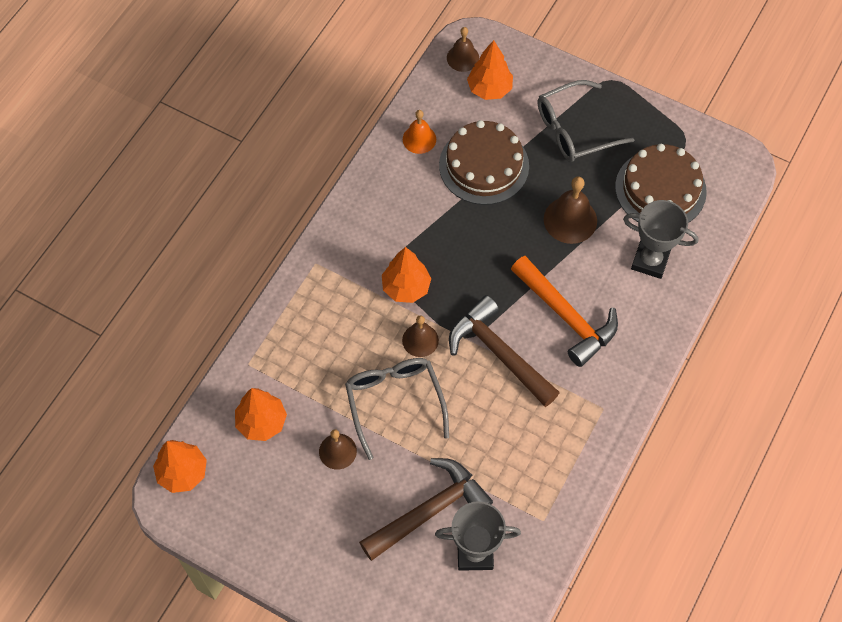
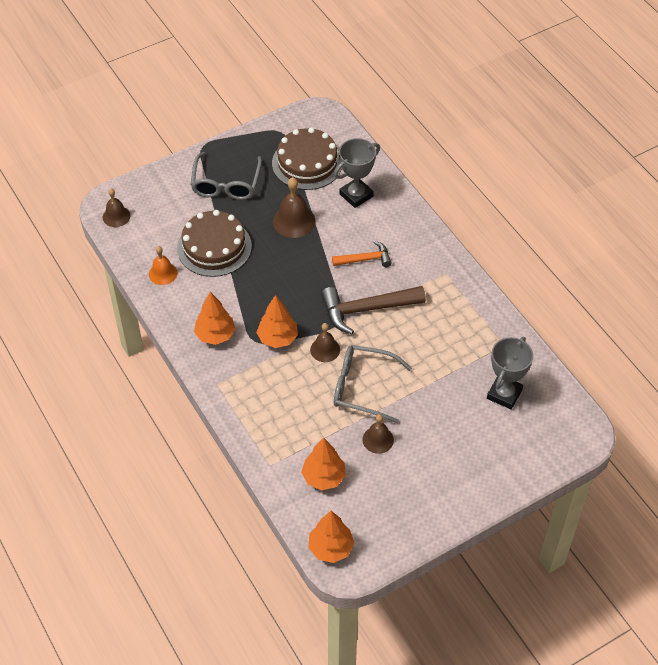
camera: 60 degrees left, 10 degrees down
(430, 510) = (457, 405): brown hammer -> none
(489, 89) = (155, 214): orange tree -> orange tree (215, 335)
(566, 317) = (365, 259): orange hammer -> orange hammer, size x0.59

